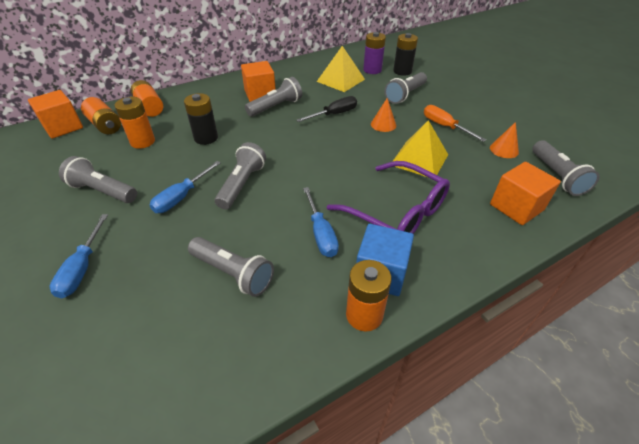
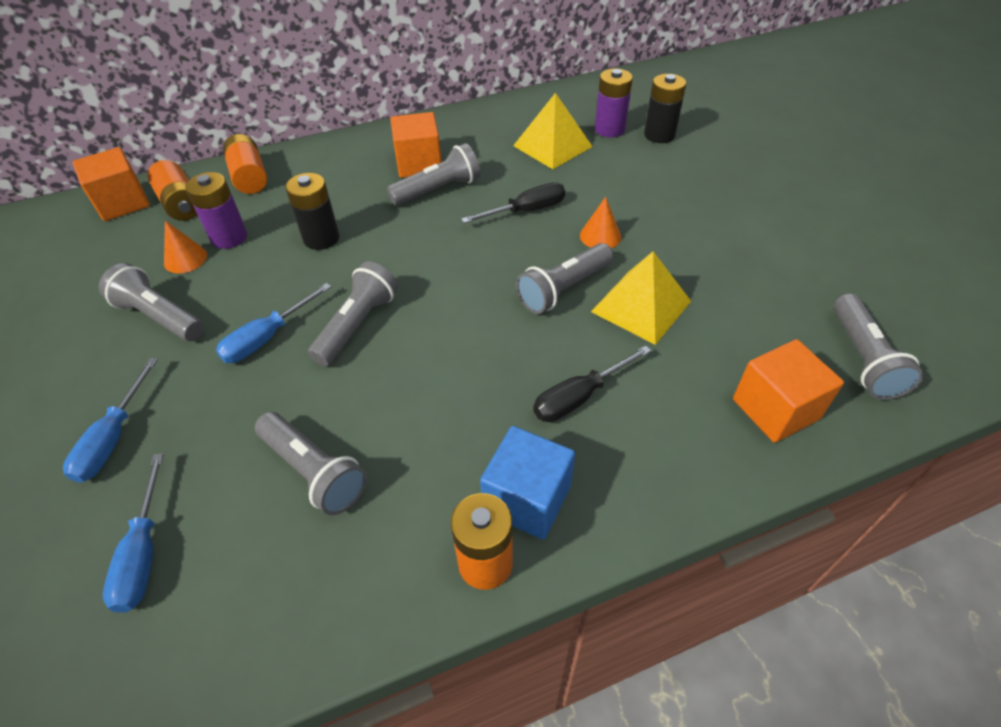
camera: 10 degrees right, 5 degrees up
(143, 142) = (229, 237): orange battery -> purple battery
(321, 233) = (454, 421): blue screwdriver -> blue screwdriver (144, 552)
(396, 212) = (579, 397): purple glasses -> black screwdriver
(405, 95) = (651, 182): grey flashlight -> grey flashlight (564, 289)
(444, 126) = (700, 248): orange screwdriver -> none
(504, 150) = (787, 300): orange cone -> orange cone (185, 259)

